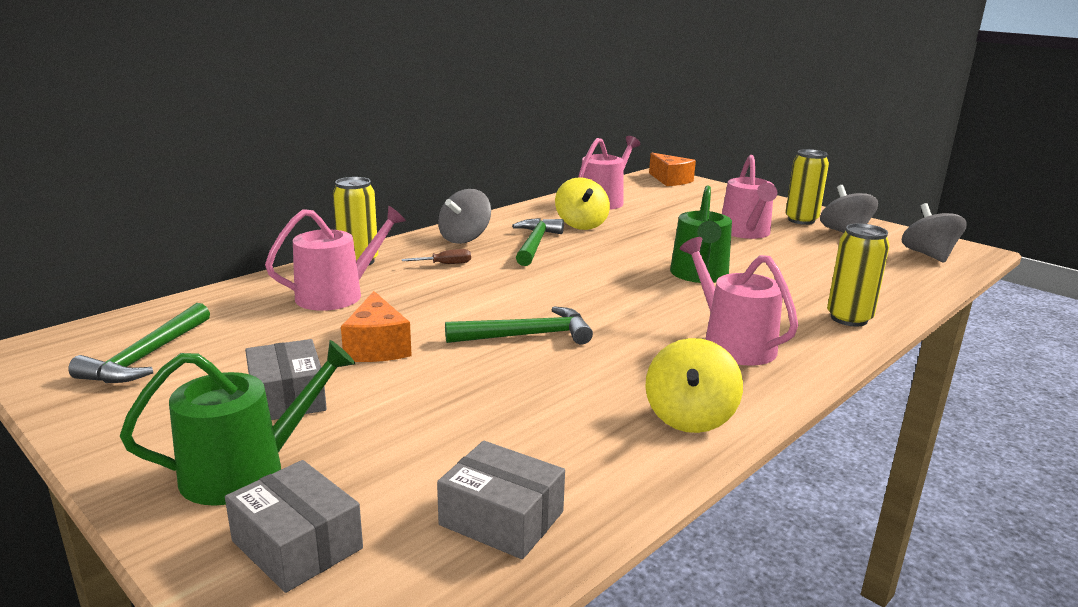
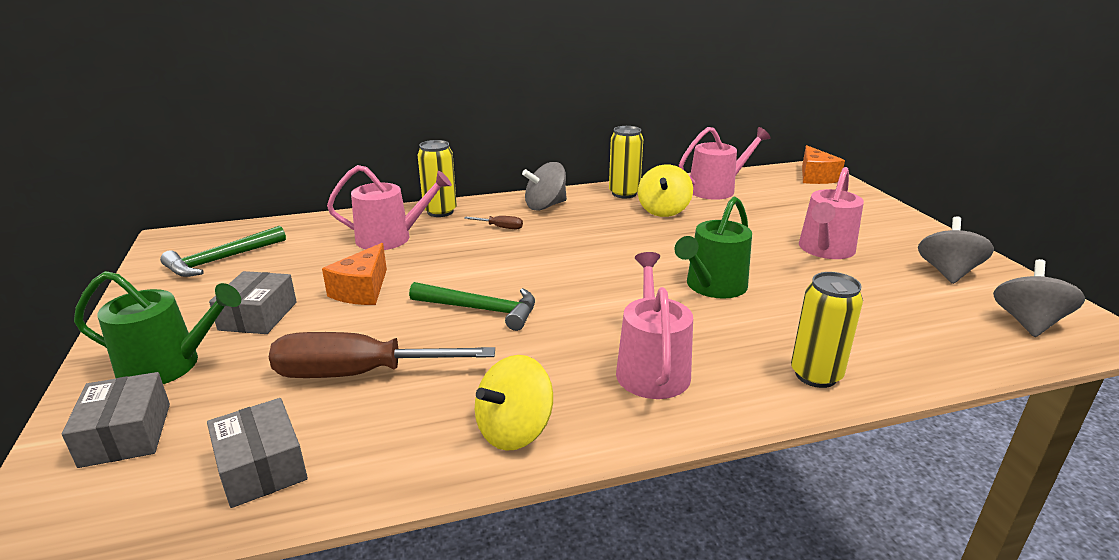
camera: 30 degrees right, 5 degrees up
(484, 416) = (359, 374): none -> brown screwdriver
(535, 244) = (597, 222): green hammer -> none
(801, 220) = (911, 247): yellow can -> yellow can (624, 193)

